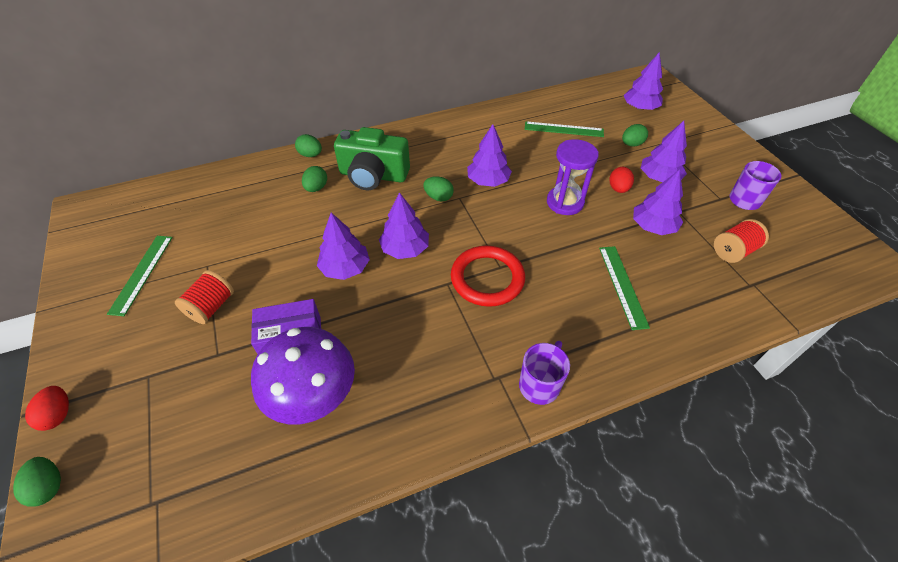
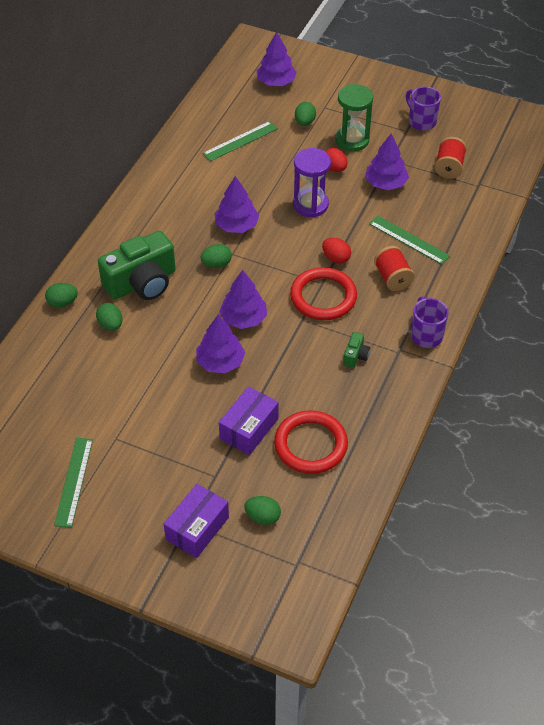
camera: 45 degrees left, 0 degrees up
(49, 486) = (224, 612): green egg -> green egg (263, 517)
(58, 415) = (166, 586): red egg -> red egg (336, 258)
(142, 273) = (74, 481): green ruler -> green ruler turned 45 degrees clockwise
(145, 387) = (197, 528): none -> purple box
(211, 307) = (164, 457): red spool -> red spool (393, 278)
(314, 397) = (310, 445): purple mushroom -> red ring
(452, 350) = (355, 356): none -> green camera
(659, 178) = (352, 140): purple tree -> green hourglass

